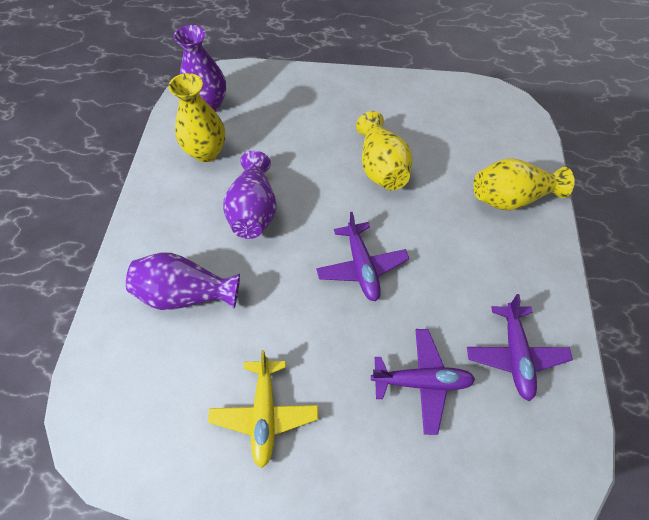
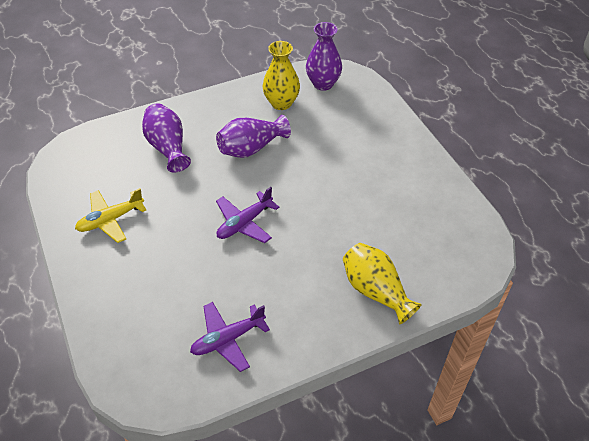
camera: 60 degrees right, 10 degrees down
(381, 167) = (342, 198): yellow vase -> none
(422, 382) = (175, 290): purple plane -> none

